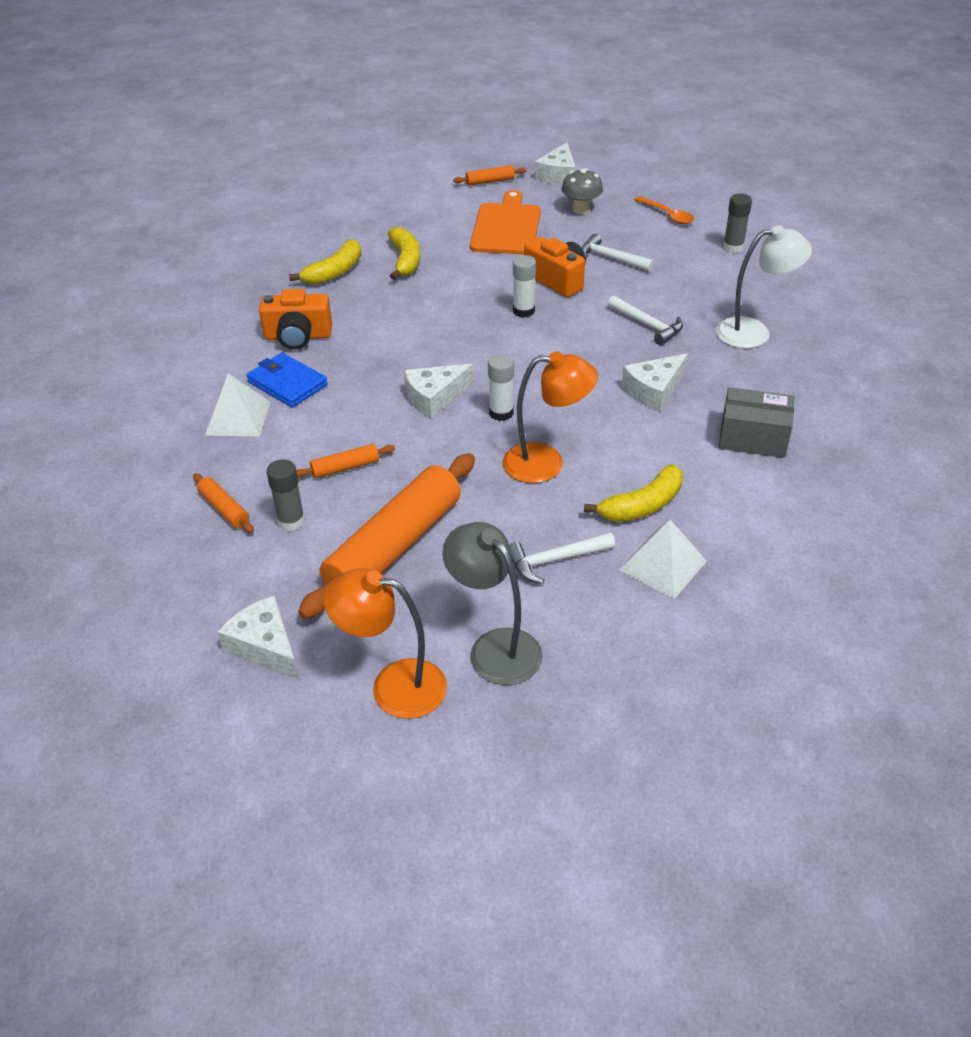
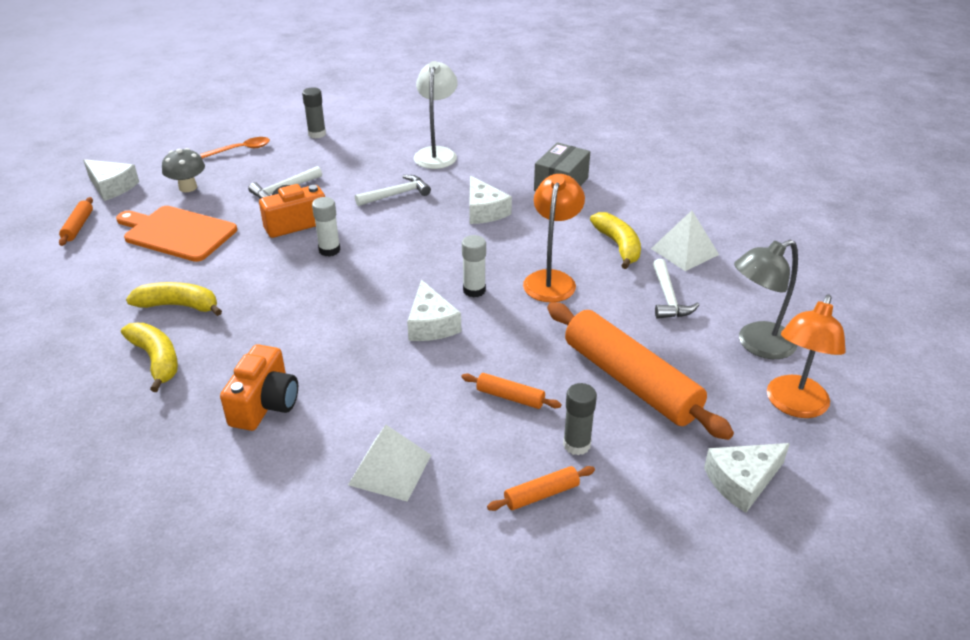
camera: 75 degrees left, 5 degrees down
(287, 383) = (349, 422): blue wallet -> none
(345, 468) = (510, 397): orange rolling pin -> orange rolling pin turned 60 degrees counterclockwise

